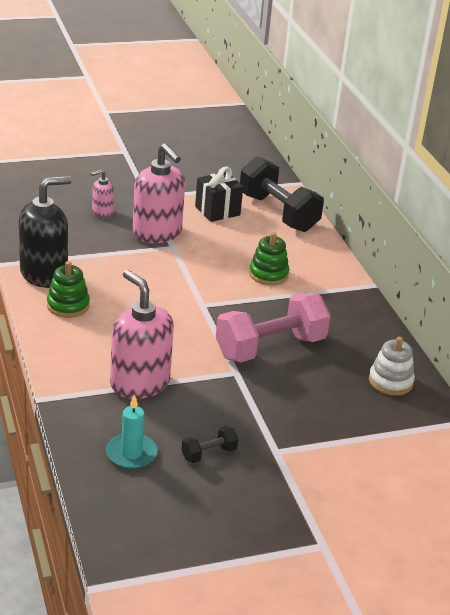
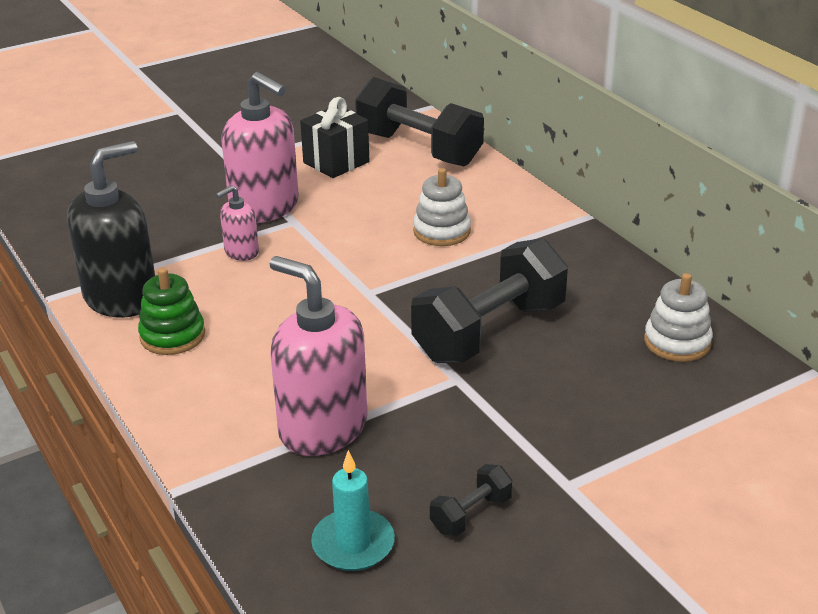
camera: 10 degrees left, 0 degrees up
(102, 212) = (176, 196): pink soap dispenser -> pink soap dispenser (241, 252)
(268, 274) = (442, 231): green stacking toy -> white stacking toy
(270, 347) = (489, 332): pink dumbbell -> black dumbbell

